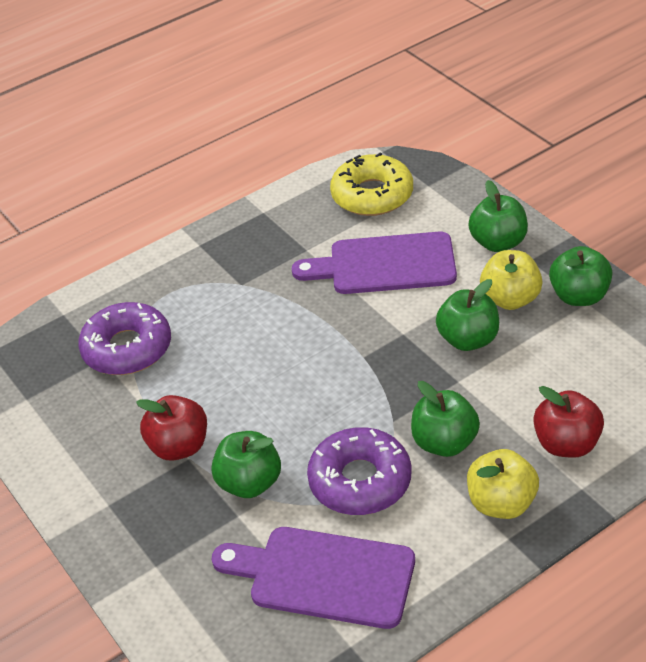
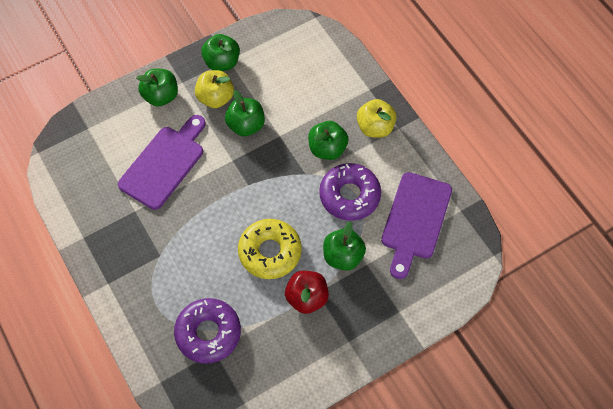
camera: 90 degrees left, 20 degrees up
(372, 195) = (87, 164): yellow donut -> yellow donut (270, 252)
(384, 265) = (164, 164): purple cutting board -> purple cutting board turned 150 degrees counterclockwise
(566, 444) = (338, 90): red apple -> none

